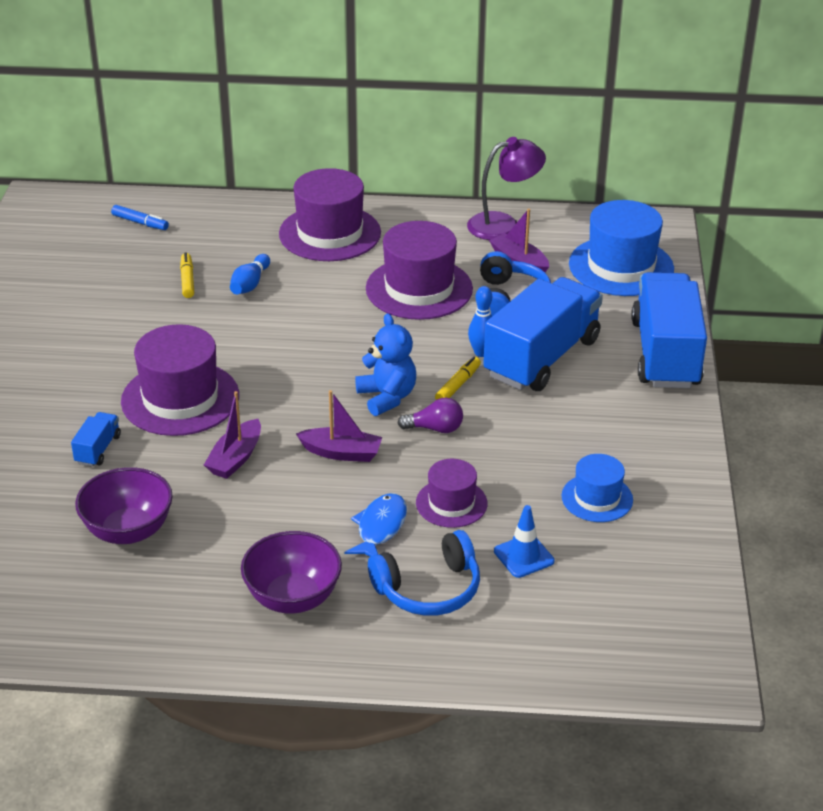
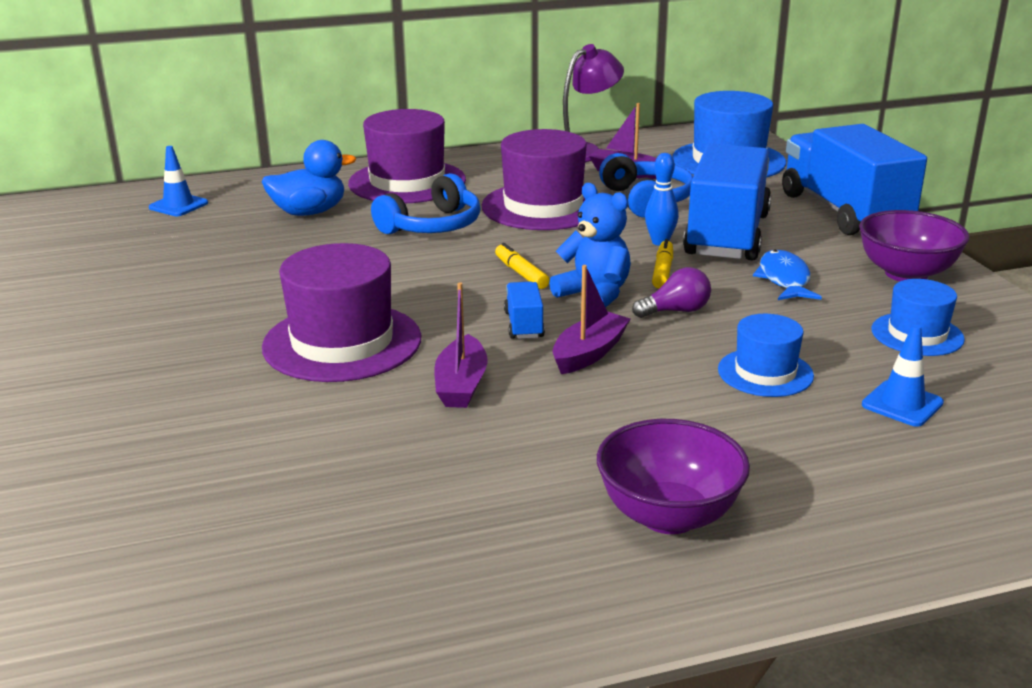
camera: 20 degrees left, 10 degrees down
(98, 449) = (266, 414): blue truck -> blue truck (524, 325)
(128, 531) = (374, 493): purple bowl -> purple bowl (906, 274)
(140, 222) = (178, 205): blue marker -> blue traffic cone
(187, 280) = (271, 241): yellow marker -> yellow marker (521, 273)
(233, 254) = (309, 212): none -> blue duck
(250, 284) = (349, 232): blue bowling pin -> none
(341, 453) = (589, 353): purple boat -> purple boat turned 45 degrees counterclockwise
(380, 528) = (706, 415): blue fish -> blue fish (784, 279)
(429, 589) = (830, 463): blue headphones -> blue headphones (432, 226)
(451, 503) = (765, 373): purple hat -> blue hat

